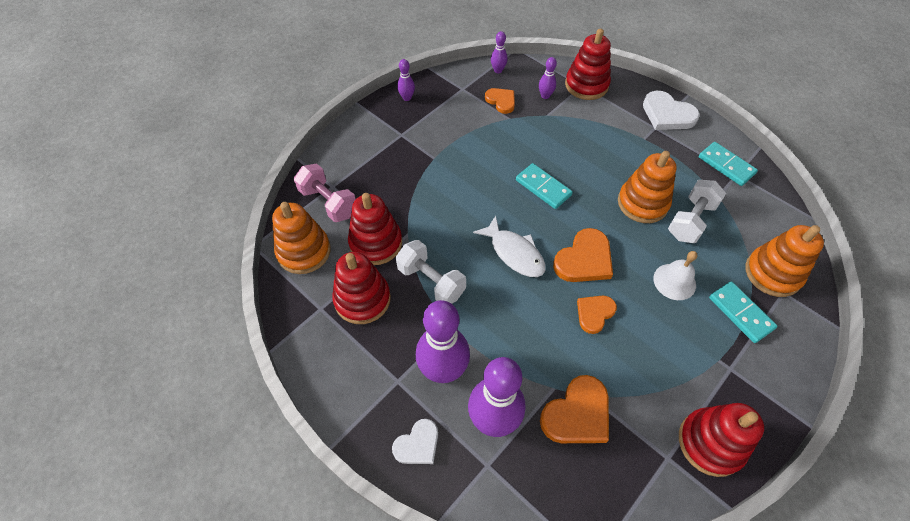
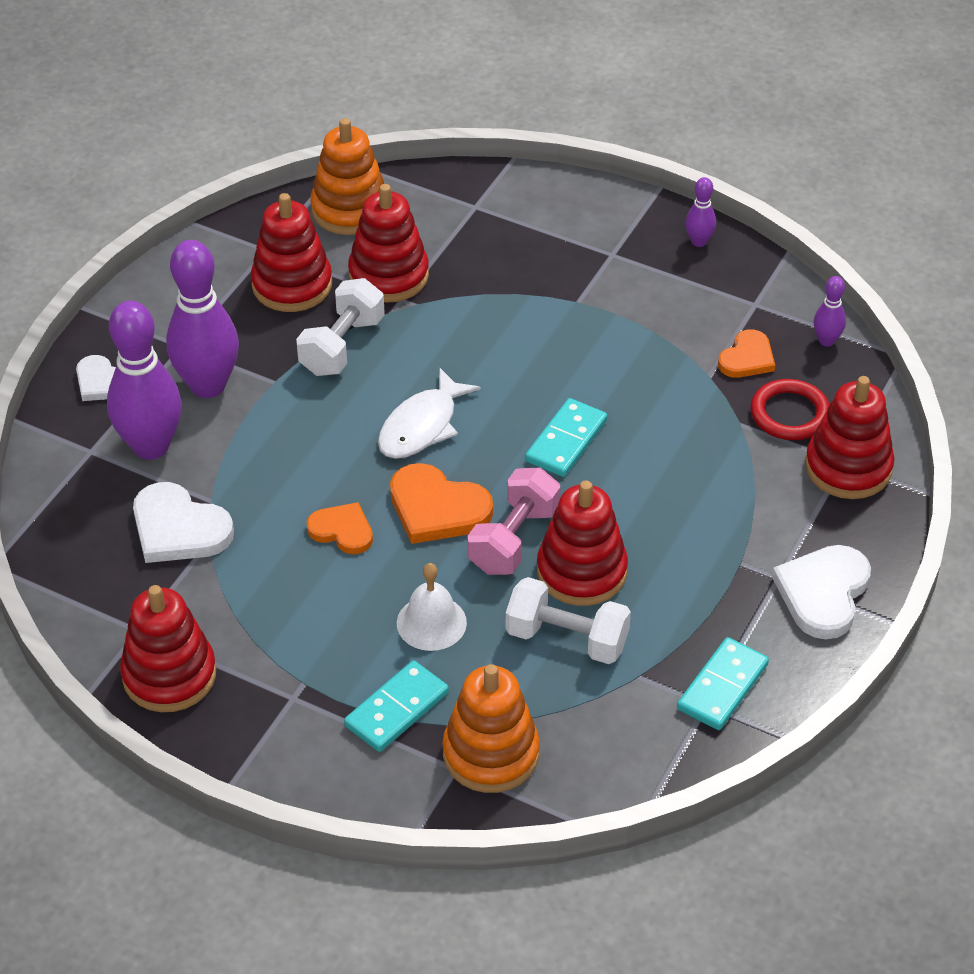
camera: 75 degrees right, 10 degrees down
(328, 202) = (443, 210): pink dumbbell -> pink dumbbell (513, 539)
(545, 96) = (789, 414): purple bowling pin -> red ring
(577, 414) = (178, 529): orange heart -> white heart
(642, 203) = (581, 571): orange stacking toy -> red stacking toy

